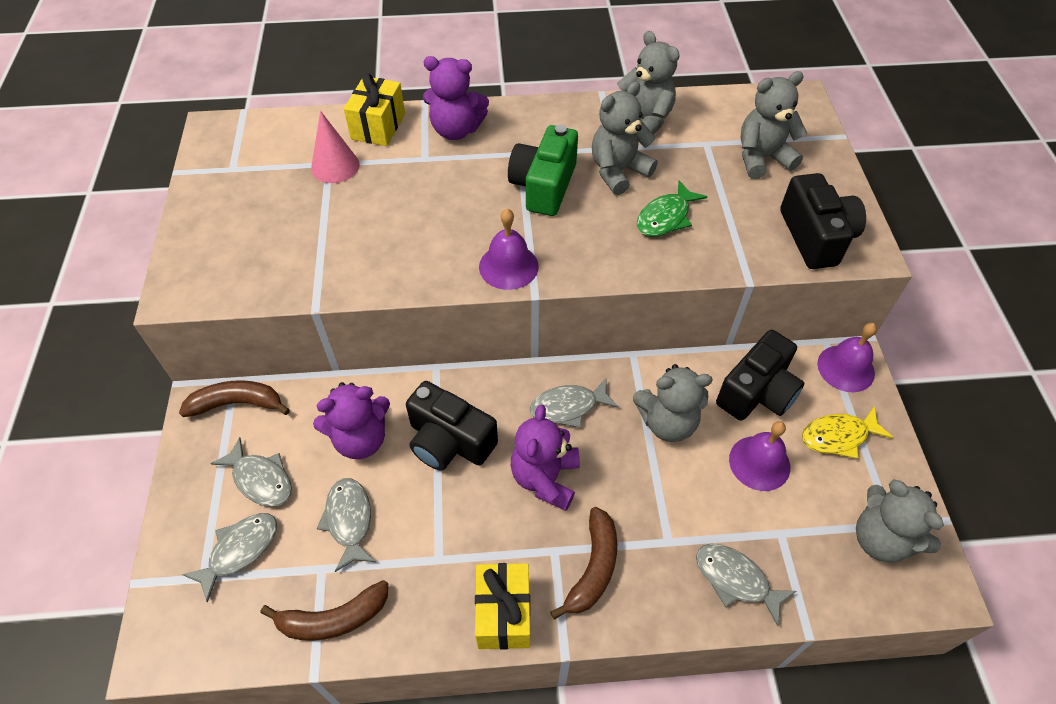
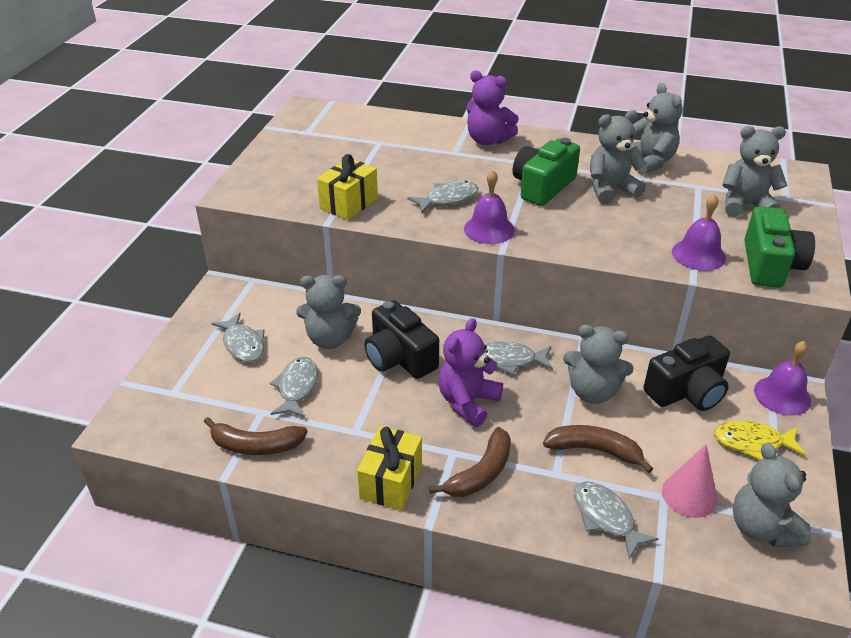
camera: 20 degrees right, 15 degrees down
(237, 403) = (248, 294): brown banana -> brown banana (594, 450)
(240, 550) = (207, 384): grey fish -> grey fish (448, 199)
(335, 166) = (383, 144): pink cone -> pink cone (689, 495)
(360, 439) = (330, 338): purple teddy bear -> grey teddy bear
(378, 126) = (428, 127): yellow gift -> yellow gift (349, 203)
(666, 217) = (638, 226): green fish -> none
(759, 463) = (666, 441): purple bell -> purple bell (698, 254)
(815, 237) = (770, 265): black camera -> green camera

